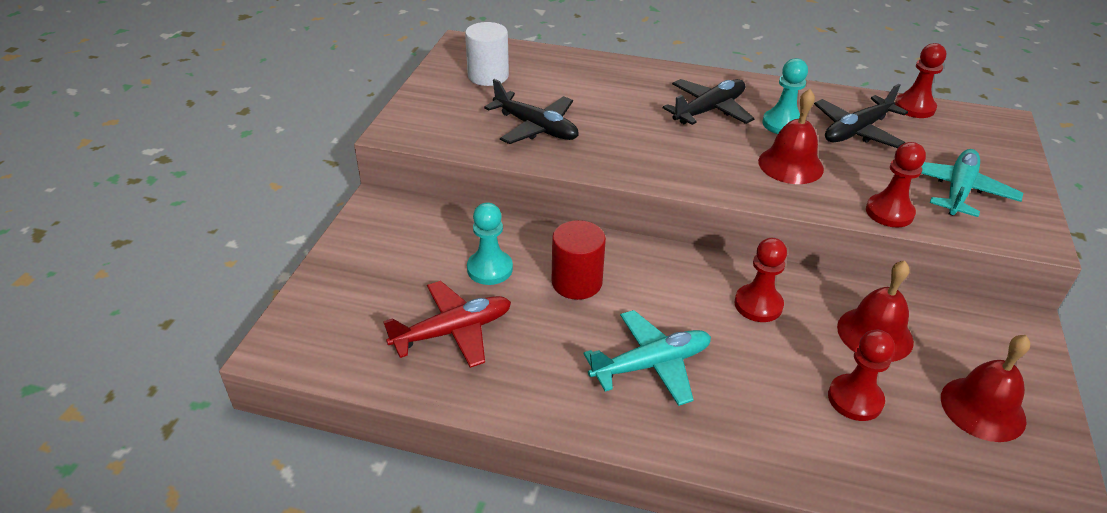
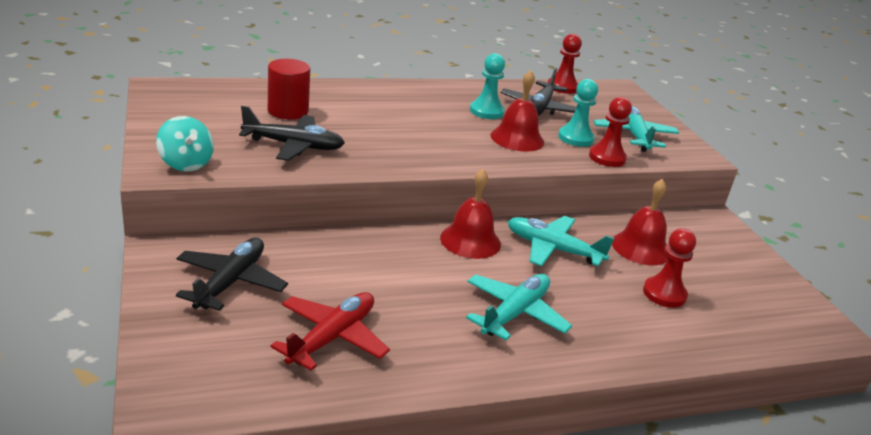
camera: 35 degrees left, 10 degrees down
(424, 128) = (186, 163): none -> turquoise spinning top
(488, 76) = (209, 111): white cylinder -> none
(490, 269) = (321, 278): turquoise pawn -> turquoise pawn (575, 138)
(576, 282) = (406, 269): red cylinder -> red cylinder (288, 111)
(709, 110) = (425, 110): black plane -> black plane (231, 282)
(758, 305) = (552, 249): red pawn -> turquoise plane
(982, 408) = (737, 276): red bell -> red bell (470, 240)

